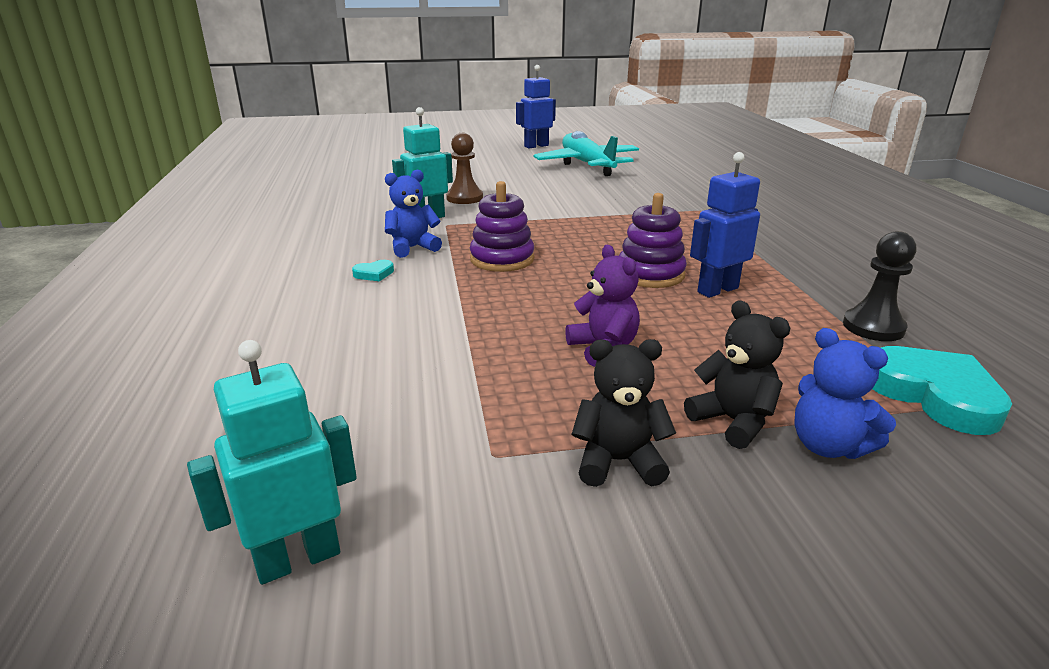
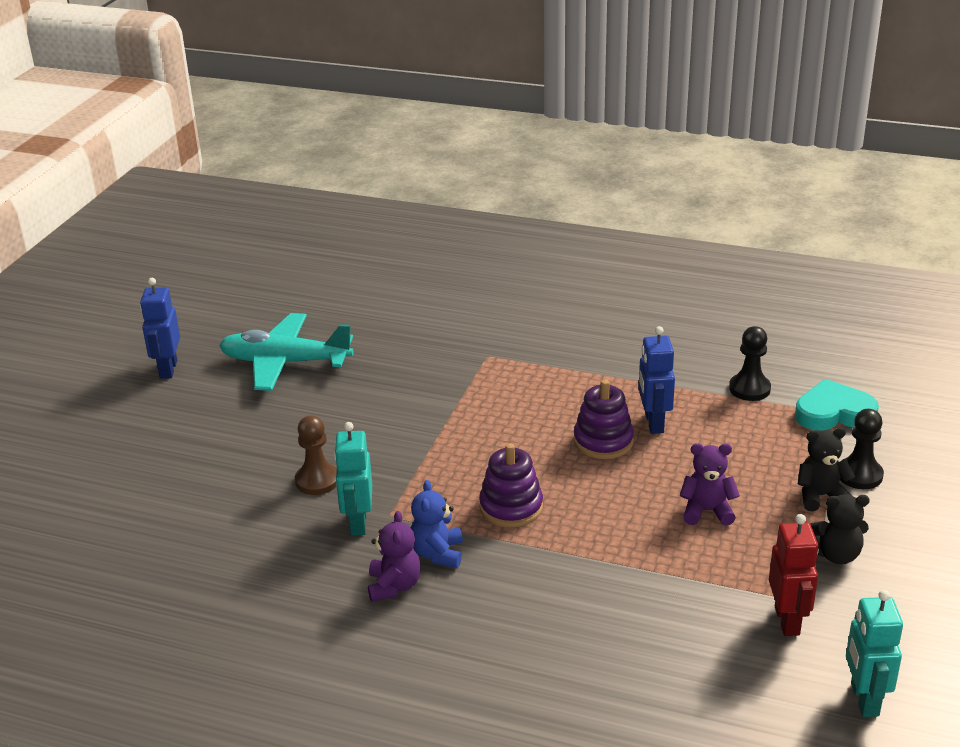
camera: 60 degrees left, 5 degrees up
(359, 243) = (394, 586): none -> purple teddy bear
(374, 274) = (485, 592): turquoise heart -> none
(440, 448) = (787, 621): none -> red robot
(618, 461) = (836, 555): black teddy bear -> black teddy bear turned 120 degrees counterclockwise
(828, 446) = (859, 475): blue teddy bear -> black pawn

